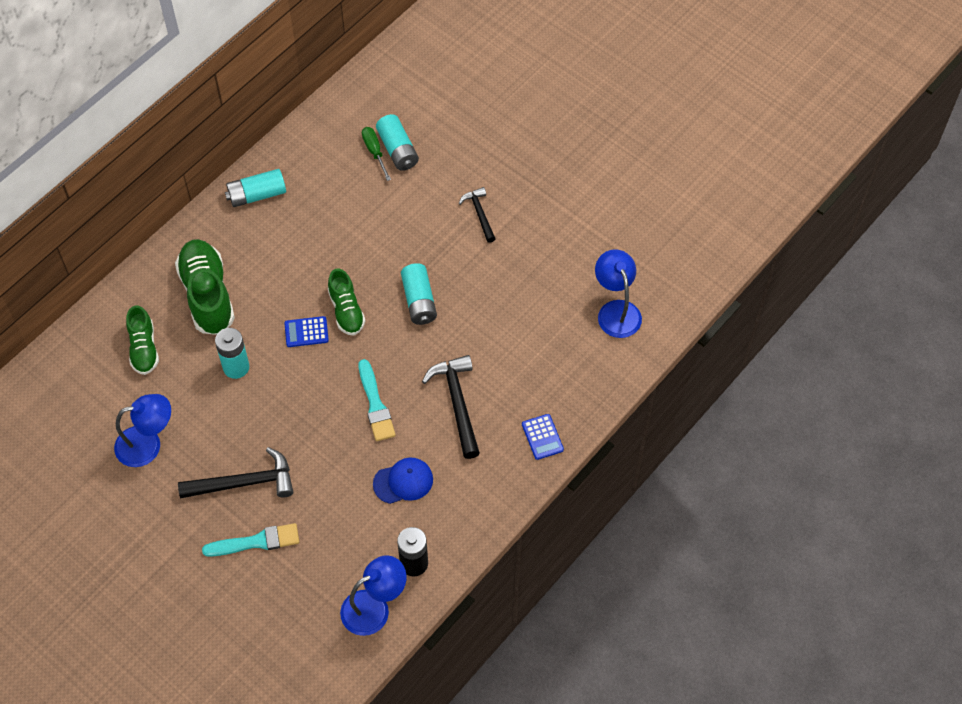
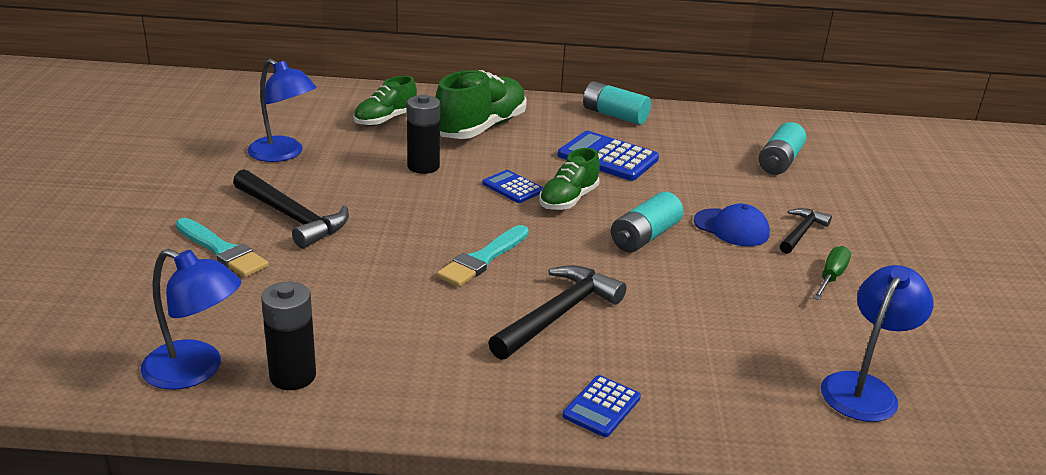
camera: 50 degrees right, 30 degrees down
(236, 367) = (423, 166): turquoise battery -> black battery
(312, 247) = (607, 157): none -> blue calculator
(374, 152) = (755, 151): green screwdriver -> green screwdriver (831, 277)
(403, 481) = (405, 318): blue cap -> blue cap (731, 228)

